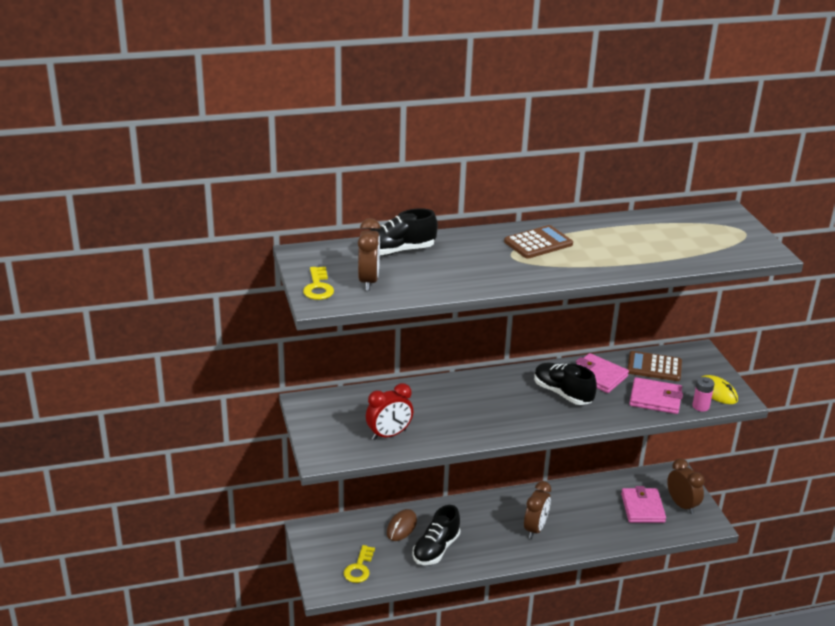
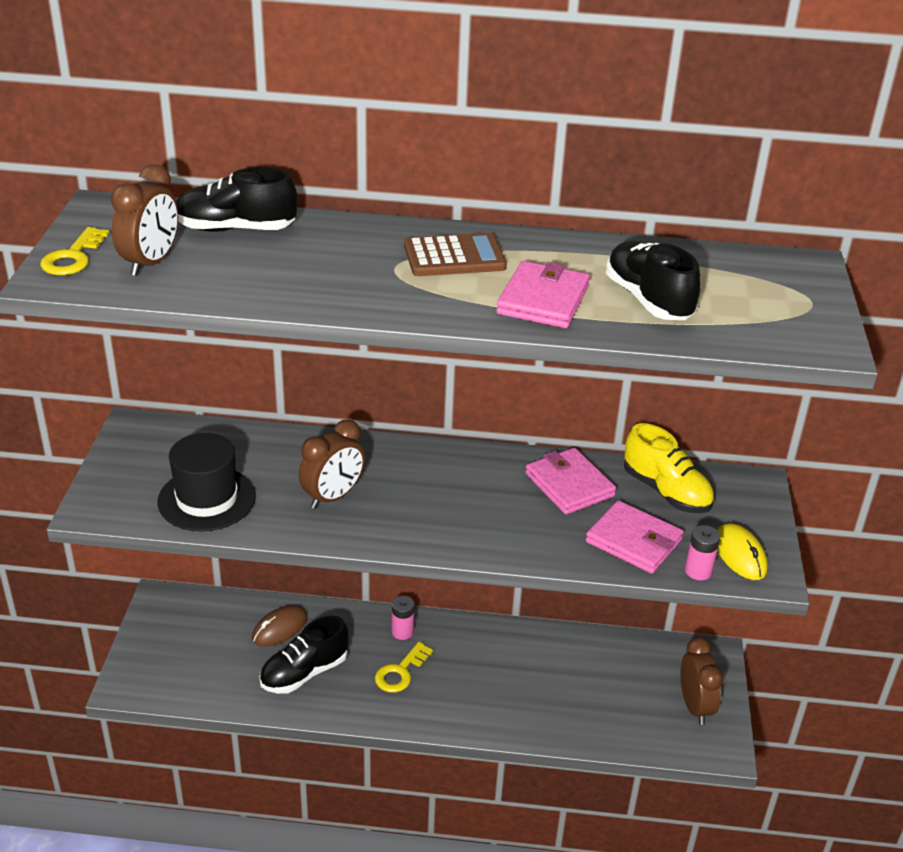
camera: 20 degrees right, 5 degrees up
(359, 568) = (188, 670): yellow key -> yellow key (400, 672)
(389, 435) = (207, 499): red clock -> black hat
(481, 508) = (402, 632): none -> pink battery
(535, 529) = (458, 682): brown clock -> brown clock (333, 497)
(562, 393) = (497, 499): black shoe -> black shoe (648, 300)
(642, 508) = (632, 694): pink wallet -> pink wallet (543, 300)
(654, 367) = (666, 491): brown calculator -> yellow shoe

